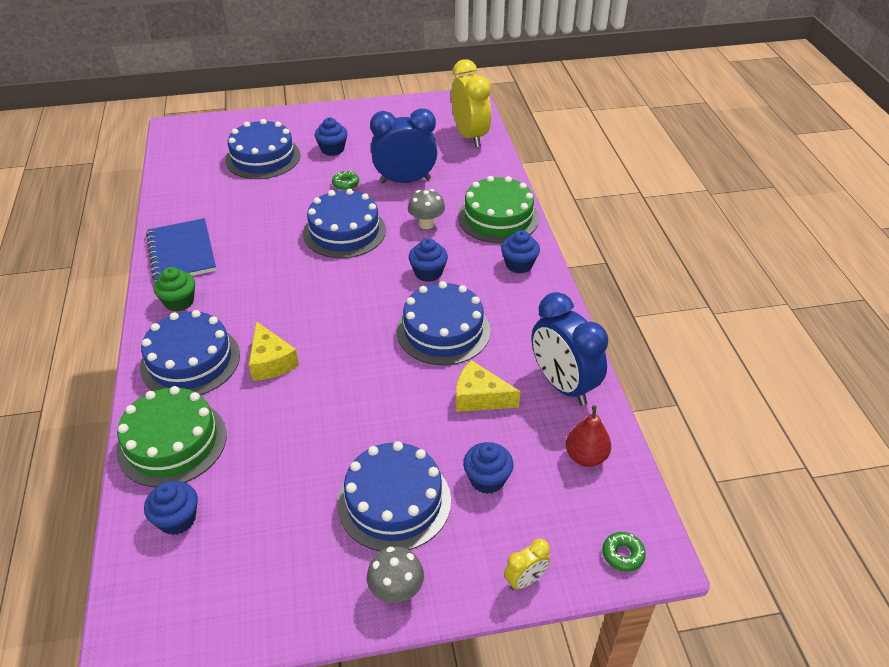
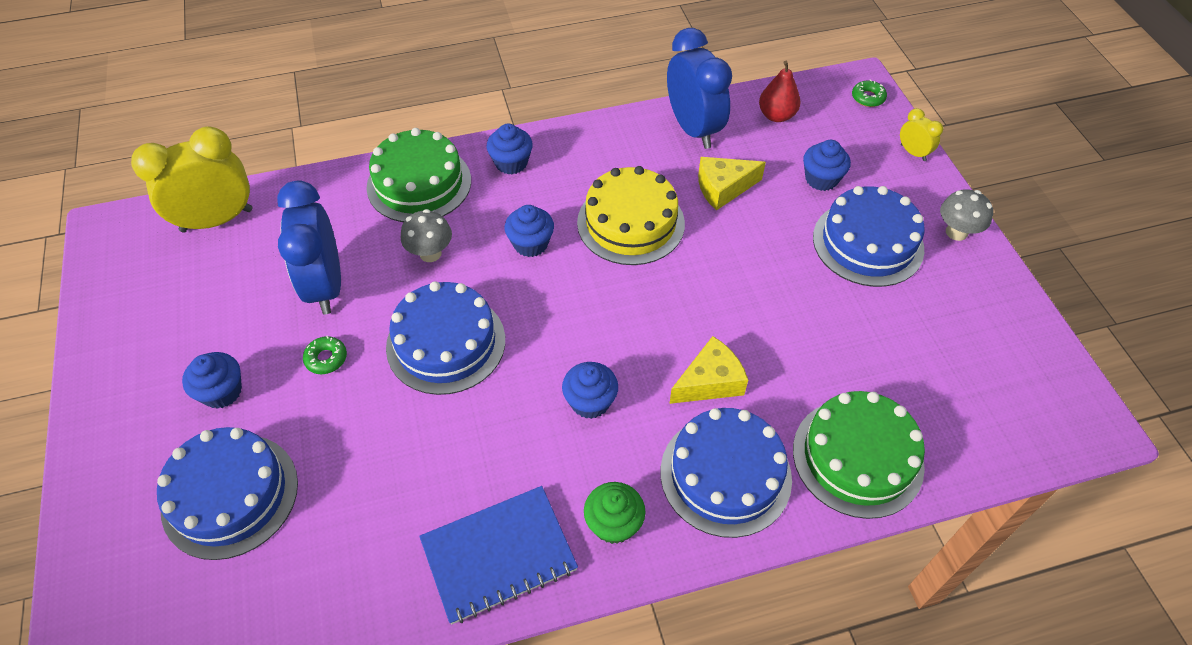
camera: 95 degrees left, 10 degrees up
(177, 519) = (952, 422): blue cupcake -> blue cupcake (590, 402)
(443, 330) = (630, 223): blue cake -> yellow cake
(479, 397) = (723, 188): yellow cheese -> yellow cheese turned 60 degrees clockwise
(563, 385) = (693, 129): blue clock -> blue clock turned 75 degrees counterclockwise

